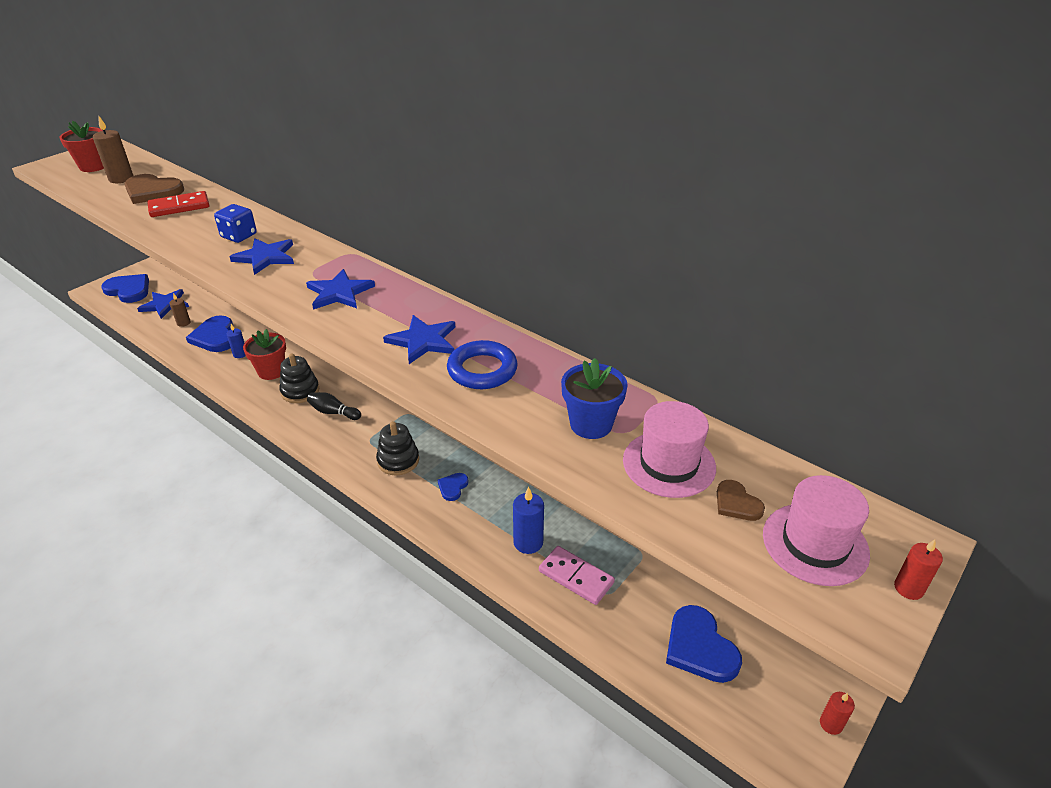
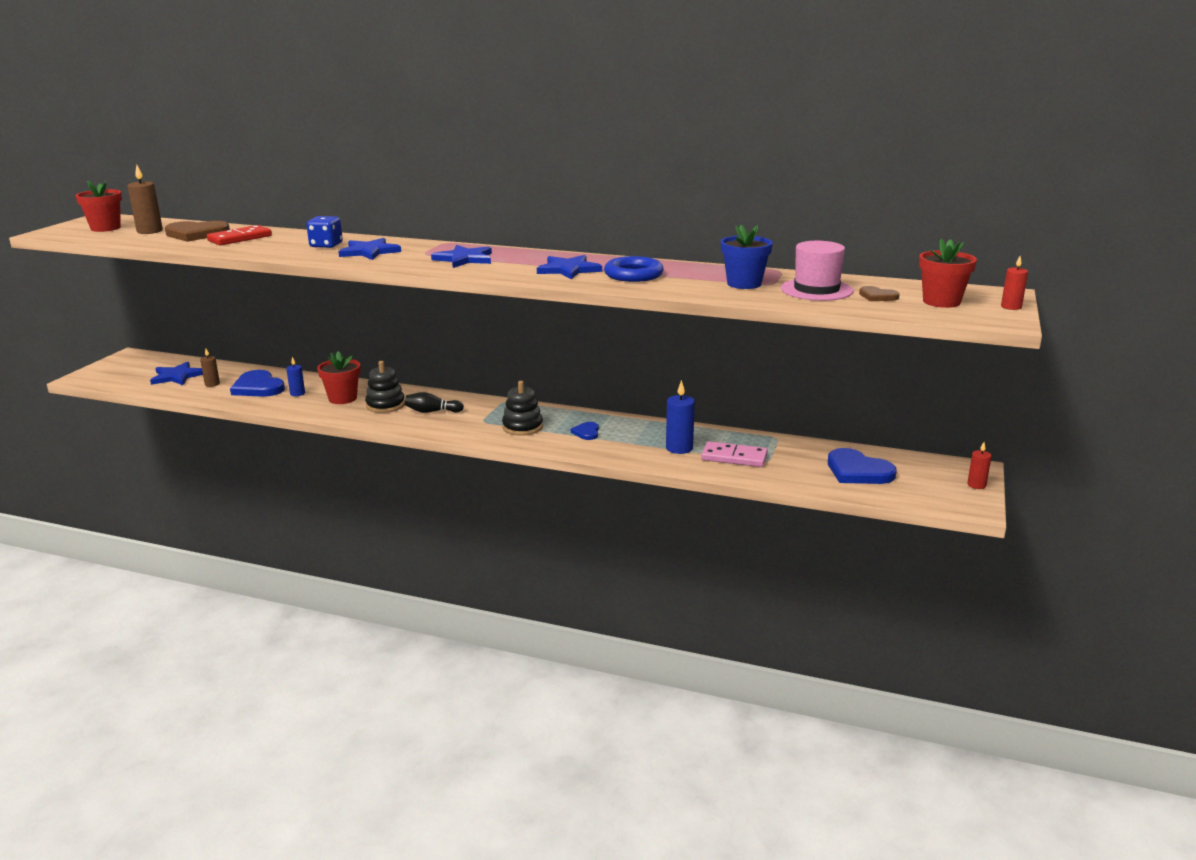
camera: 20 degrees left, 15 degrees down
(128, 290) = (122, 373): blue heart -> none
(815, 544) = (941, 302): pink hat -> red flower pot

